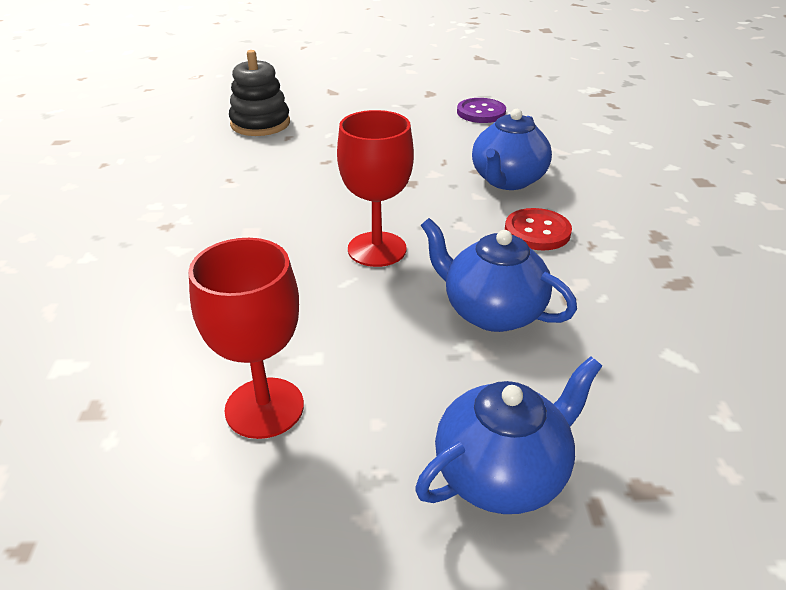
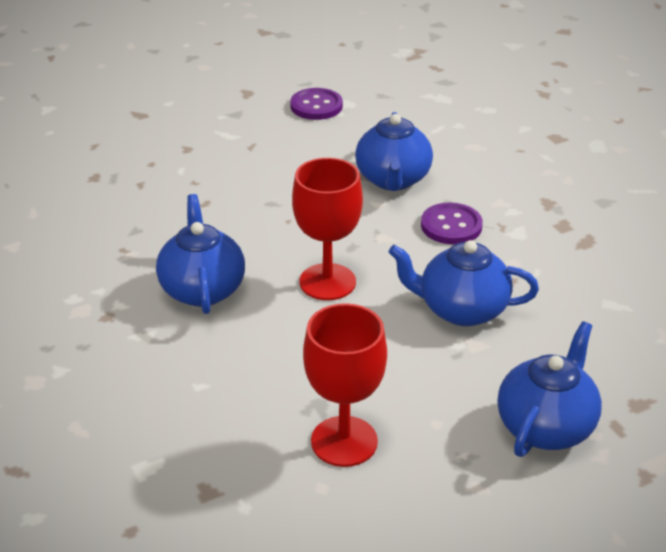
camera: 25 degrees left, 0 degrees up
(260, 124) = (96, 175): black stacking toy -> none
(262, 226) = (202, 289): none -> blue teapot
(537, 231) = (451, 226): red button -> purple button

